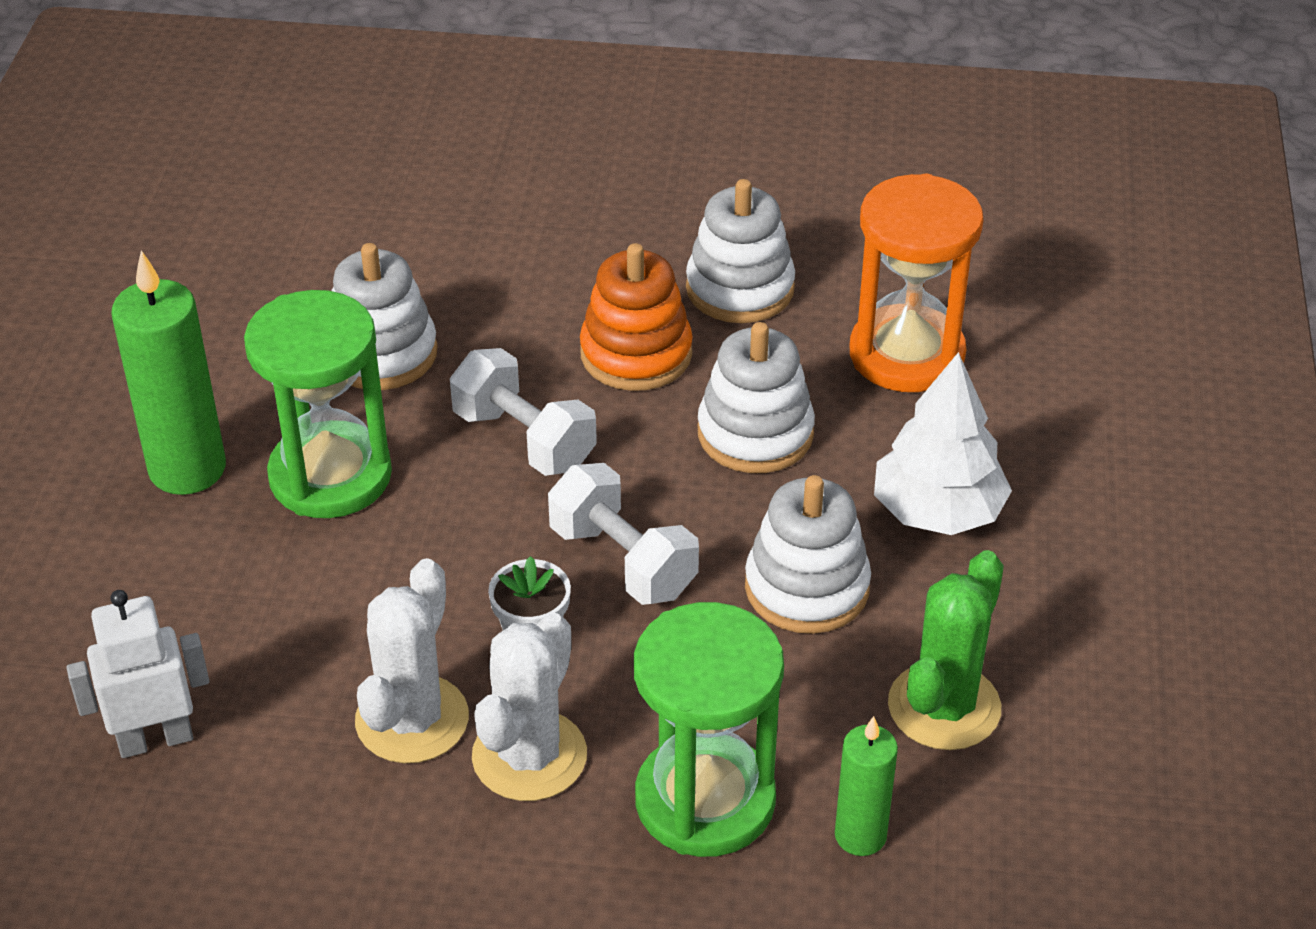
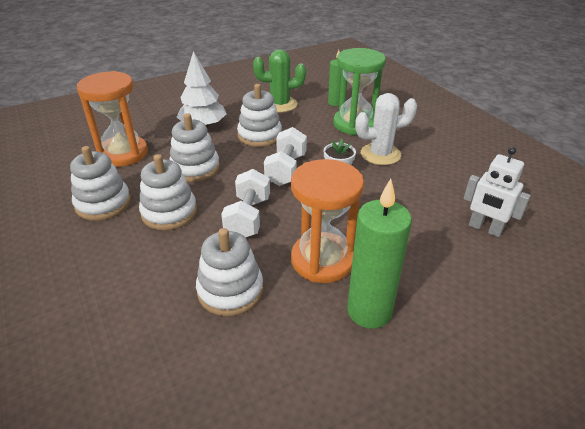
camera: 125 degrees left, 5 degrees down
(330, 476) = (322, 260): green hourglass -> orange hourglass
(412, 719) = (399, 180): white cactus -> none
(636, 354) = (169, 212): orange stacking toy -> white stacking toy

